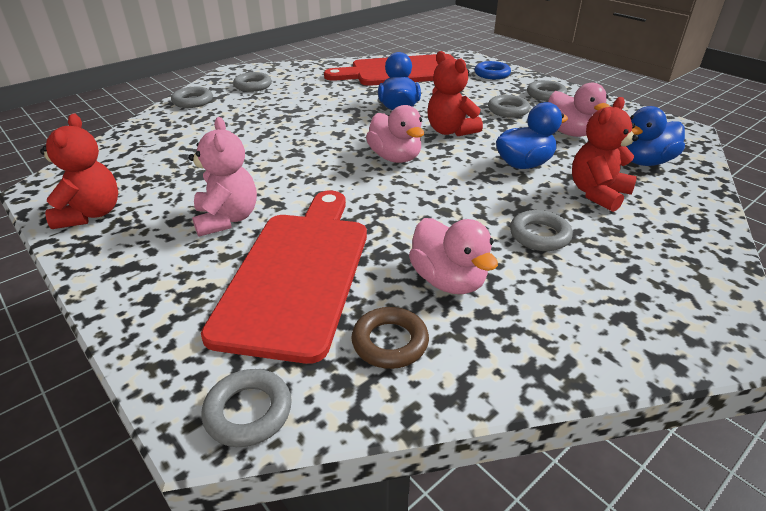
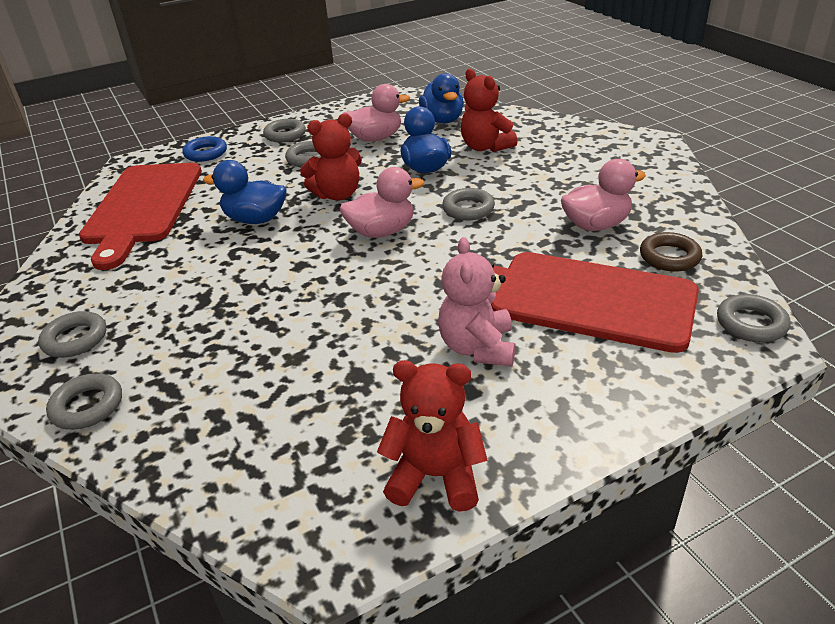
camera: 75 degrees left, 0 degrees up
(227, 219) = (478, 347): pink teddy bear -> pink teddy bear turned 90 degrees counterclockwise
(539, 235) = (540, 179): grey ring -> grey ring (468, 209)

